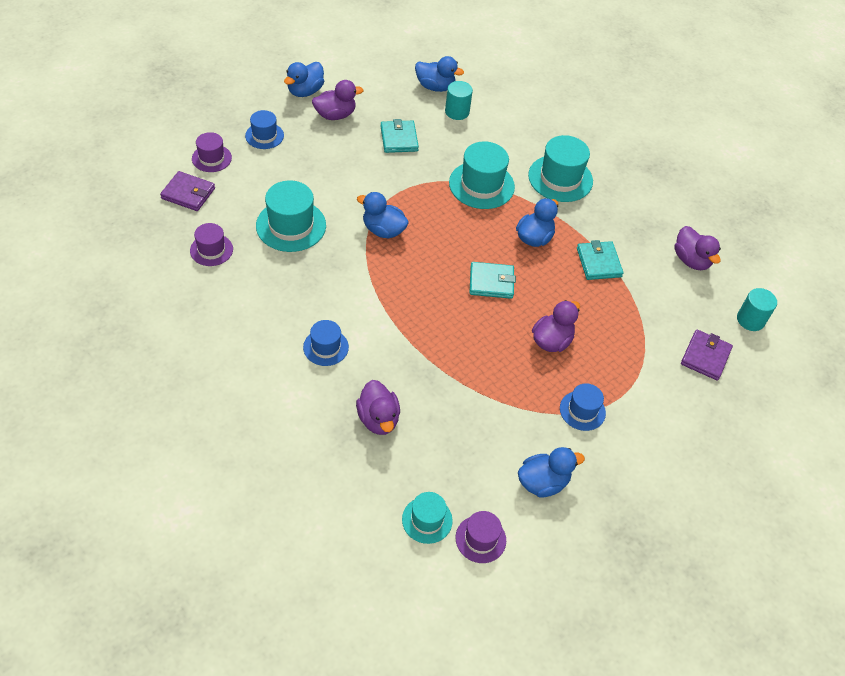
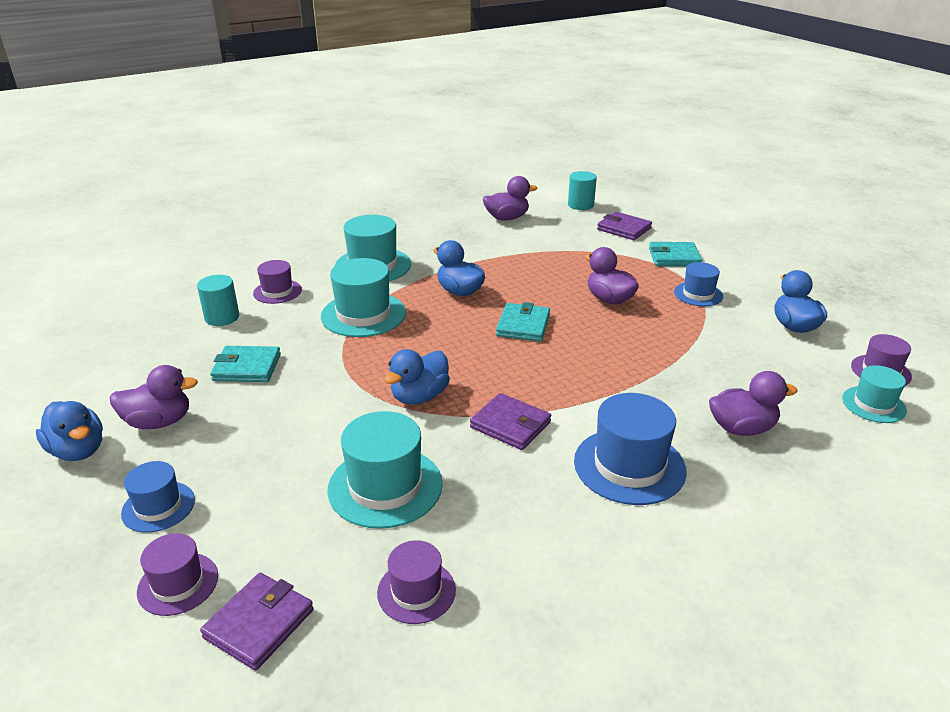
camera: 75 degrees left, 20 degrees down
(326, 347) = (629, 466): blue hat -> blue hat, size x1.69
(335, 115) = (159, 422): purple duck -> purple duck turned 90 degrees clockwise
(360, 281) = (510, 425): none -> purple wallet
(435, 87) = (161, 328): blue duck -> none
(501, 132) = (277, 291): none -> purple hat
(598, 262) = (503, 261): turquoise wallet -> turquoise wallet (674, 257)

